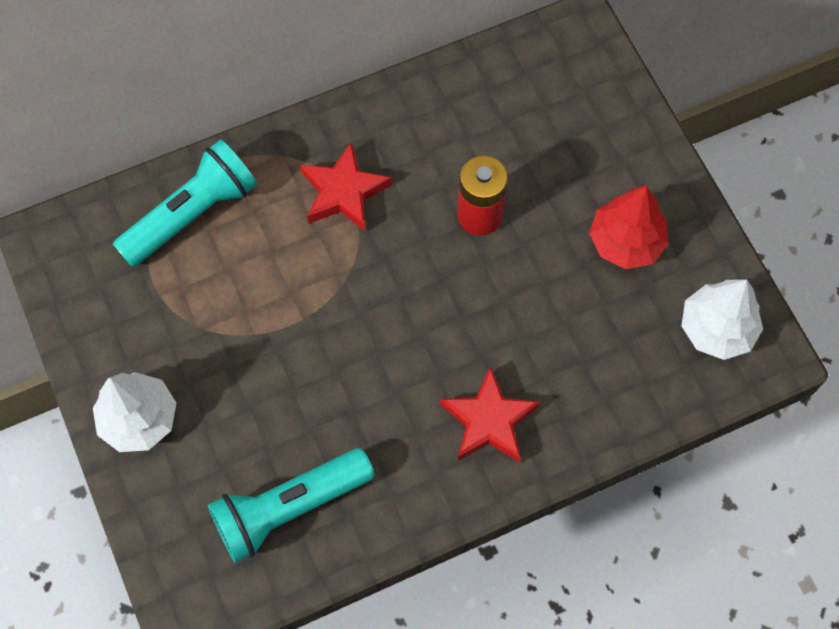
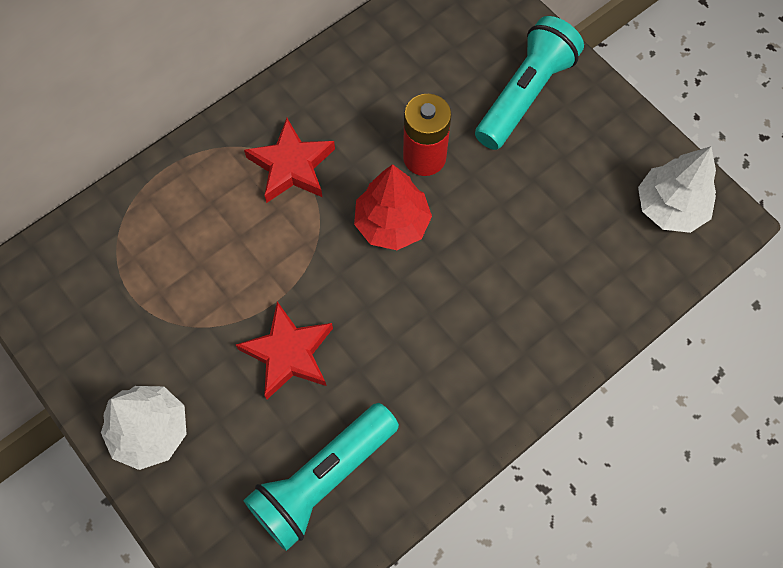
camera: 15 degrees left, 0 degrees up
(192, 214) = (152, 221): turquoise flashlight -> turquoise flashlight (525, 95)
(489, 421) = (489, 345): red star -> red star (288, 353)
(626, 242) = (564, 149): red tree -> red tree (392, 223)

